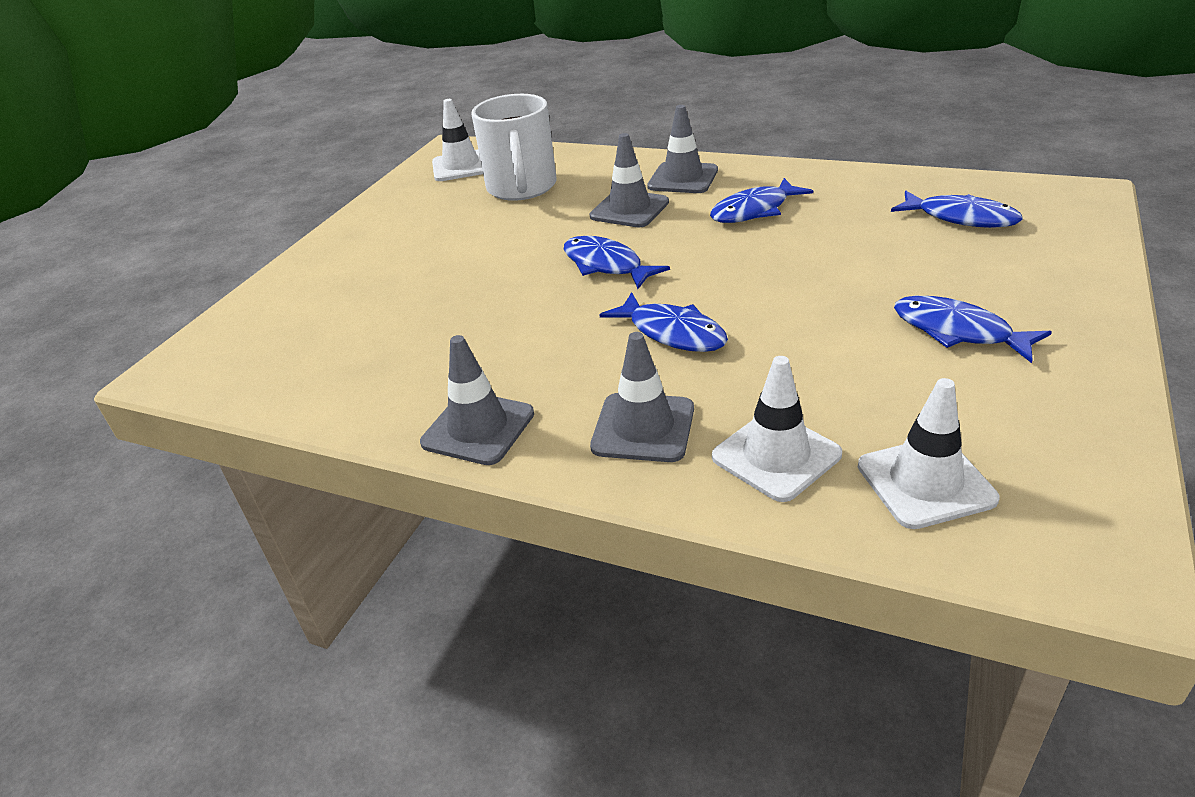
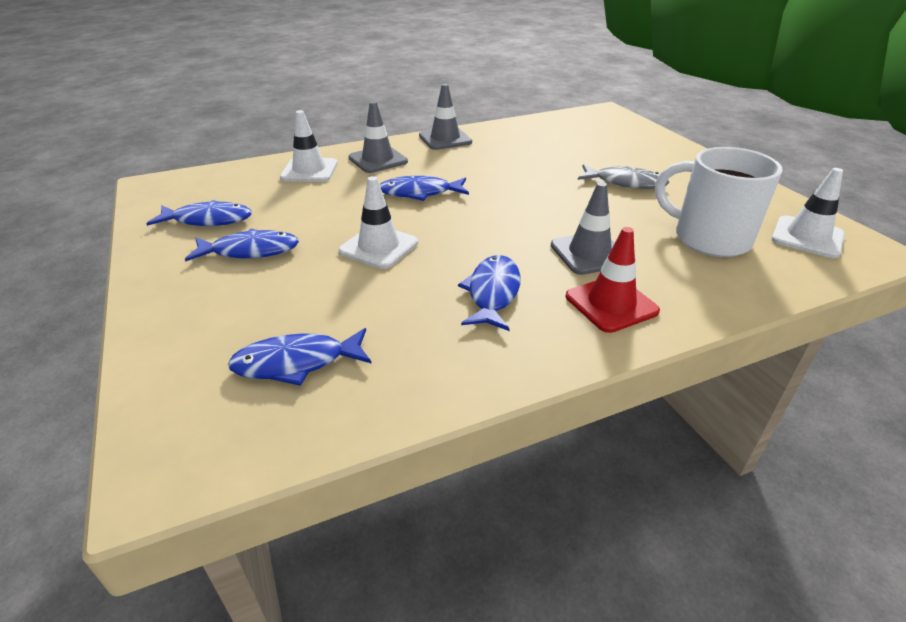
camera: 130 degrees right, 0 degrees up
(452, 253) = (625, 183): none -> grey fish
(606, 265) = (521, 210): blue fish -> blue fish (208, 220)
(683, 178) = (611, 304): grey traffic cone -> red traffic cone
(925, 482) = (237, 183): white traffic cone -> white traffic cone (379, 247)

